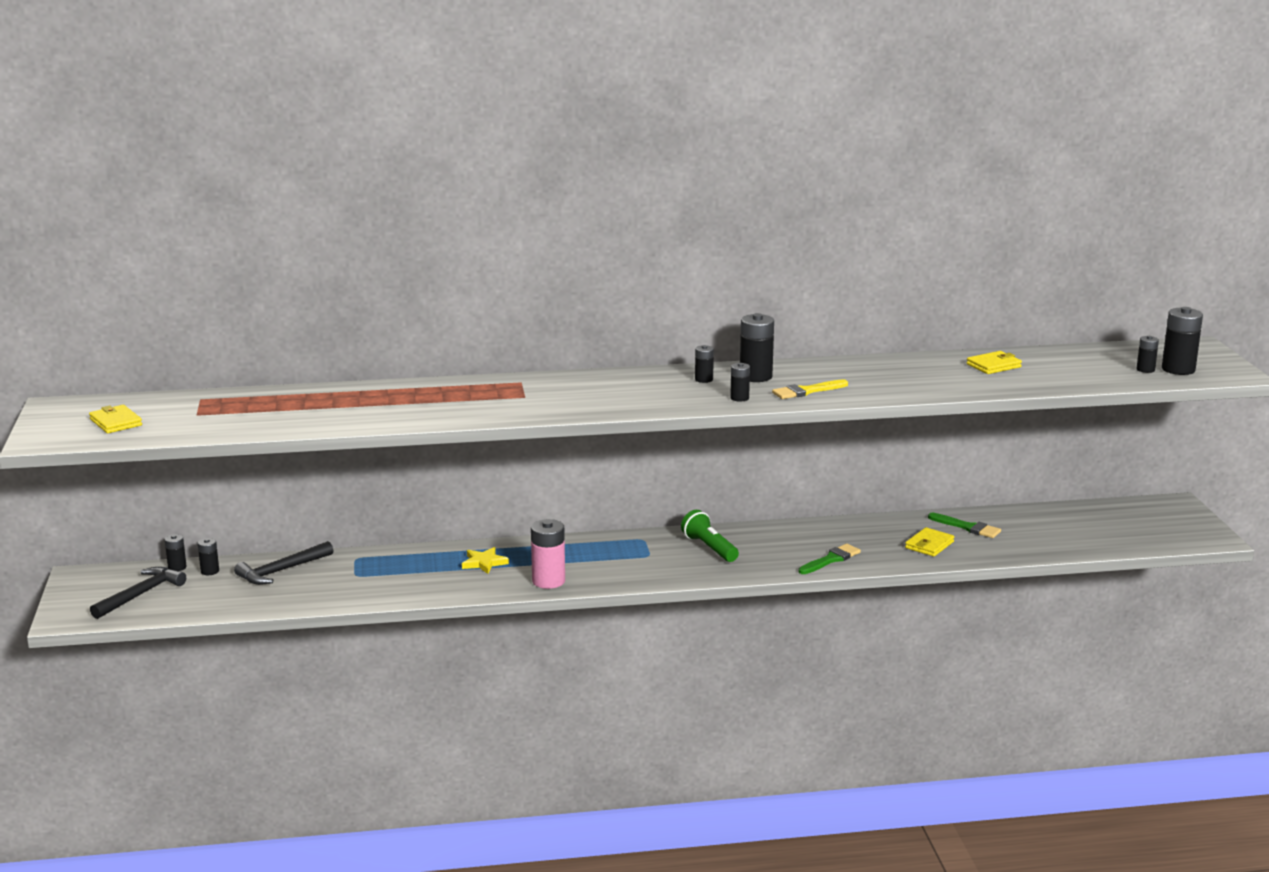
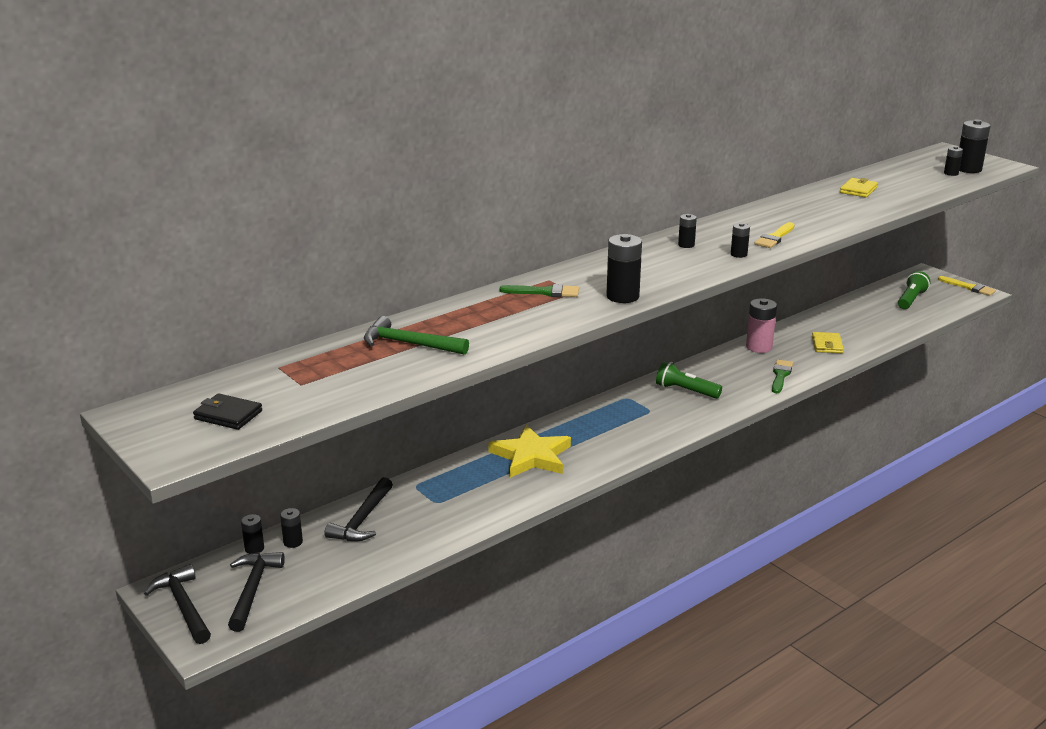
camera: 30 degrees left, 5 degrees up
(82, 590) = (183, 606): none -> black hammer
(115, 422) = (228, 415): yellow wallet -> black wallet
(321, 405) = (409, 344): none -> green hammer
(484, 563) = (531, 456): yellow star -> yellow star, size x1.88
(548, 581) = (605, 457): pink battery -> pink battery (759, 347)
(755, 376) = (719, 234): black battery -> black battery (622, 296)
(967, 527) = (831, 324): green brush -> green brush (544, 292)
(1108, 525) = (911, 299): none -> green flashlight
(1207, 530) = (969, 287): none -> yellow brush

